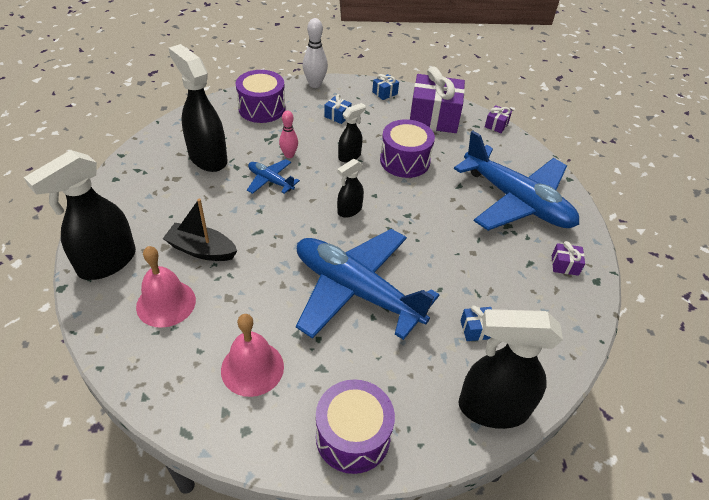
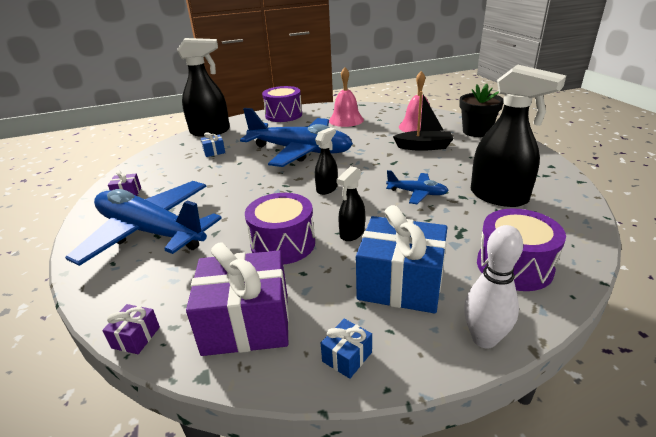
camera: 170 degrees right, 15 degrees down
(106, 262) = (476, 131): black spray bottle -> black flower pot
(289, 155) = (421, 218): pink bowling pin -> none
(337, 116) = (400, 283): blue gift -> blue gift, size x2.34

